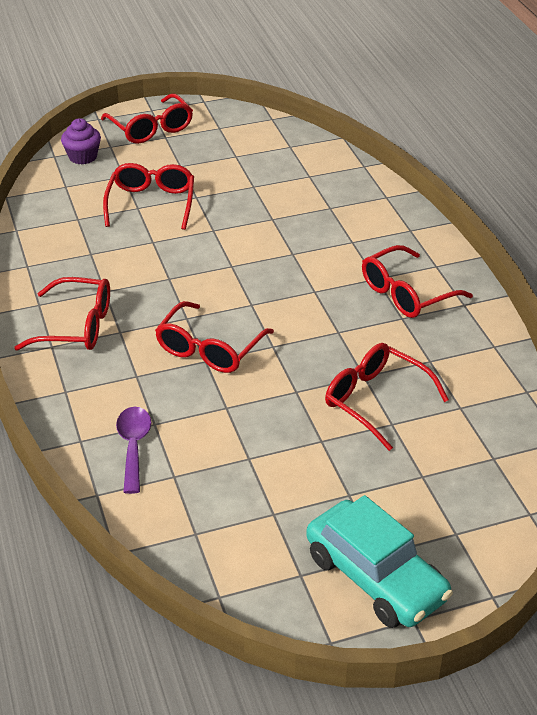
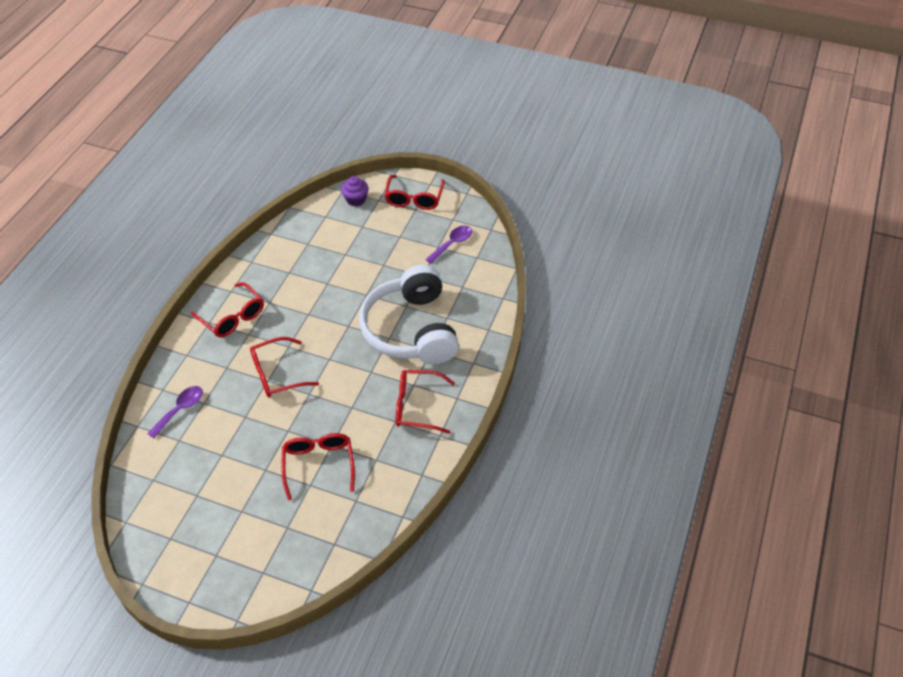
camera: 40 degrees right, 10 degrees up
(151, 203) = (355, 255): red glasses -> none
(248, 147) = (452, 244): none -> purple spoon
(307, 235) = (411, 330): none -> white headphones
(376, 577) = (199, 566): turquoise car -> none

